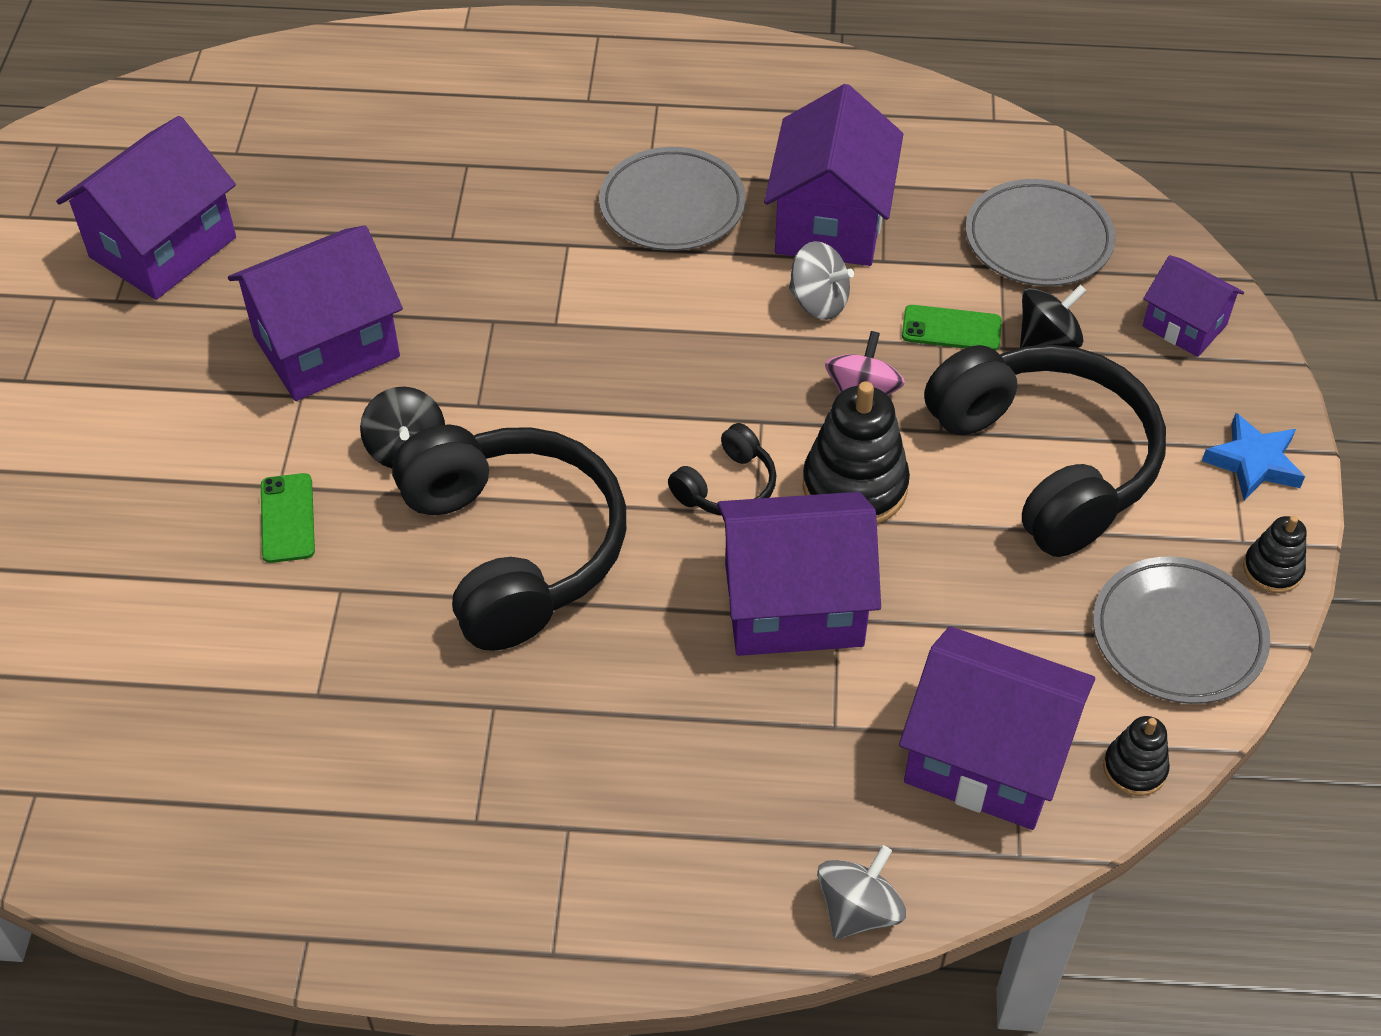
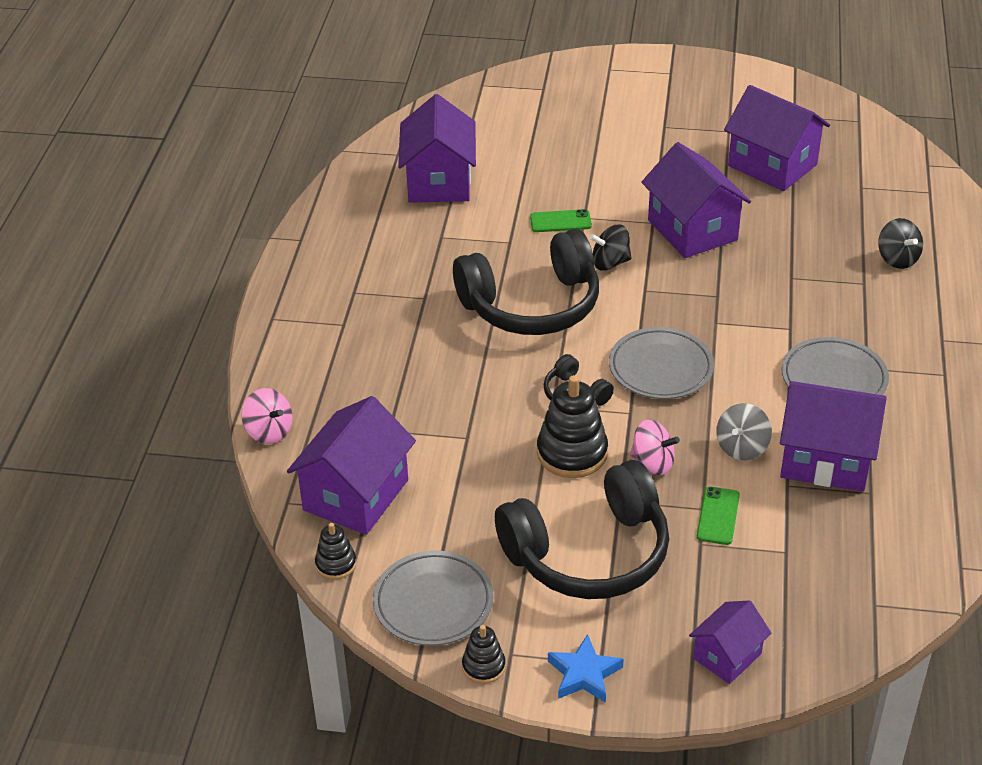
camera: 95 degrees right, 10 degrees down
(793, 604) = (479, 418): purple house -> purple house (439, 181)
(858, 910) = (269, 431): grey spinning top -> pink spinning top
(1038, 239) = (818, 578): grey plate -> grey plate (660, 368)
(1047, 339) = (709, 569): black spinning top -> black spinning top (897, 259)

